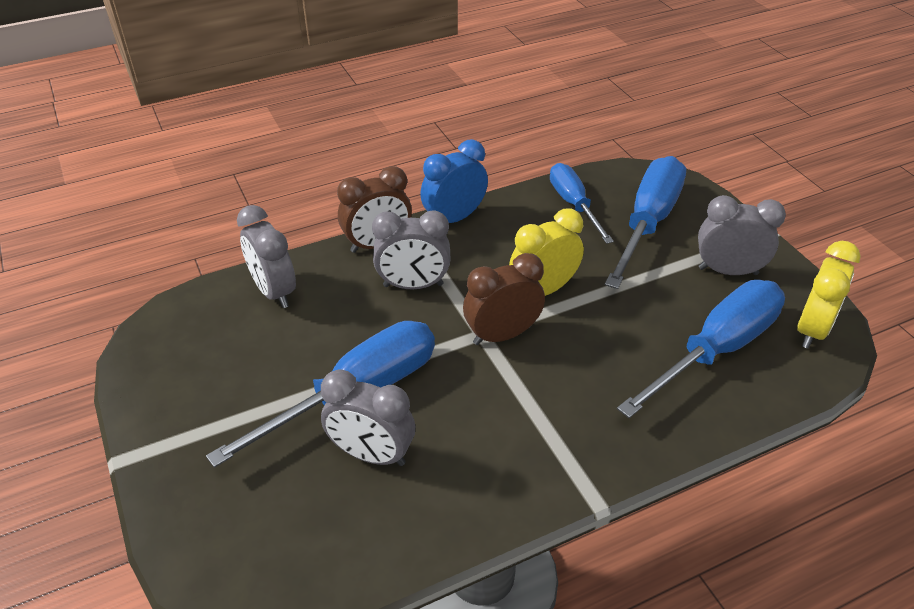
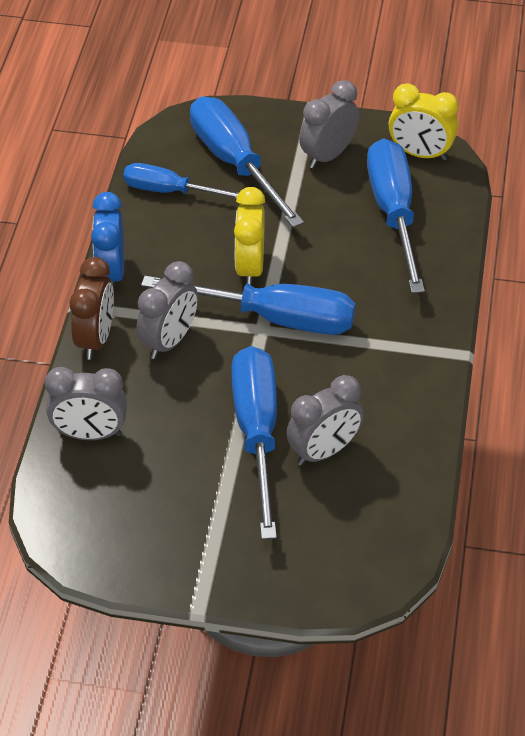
camera: 55 degrees left, 5 degrees up
(502, 335) = (274, 318): brown clock -> blue screwdriver
(812, 329) = (420, 154): yellow clock -> yellow clock turned 135 degrees clockwise

